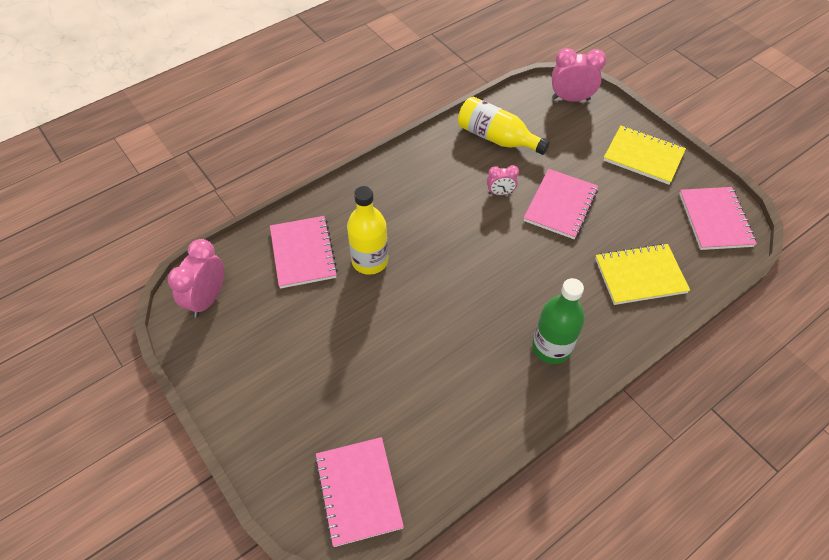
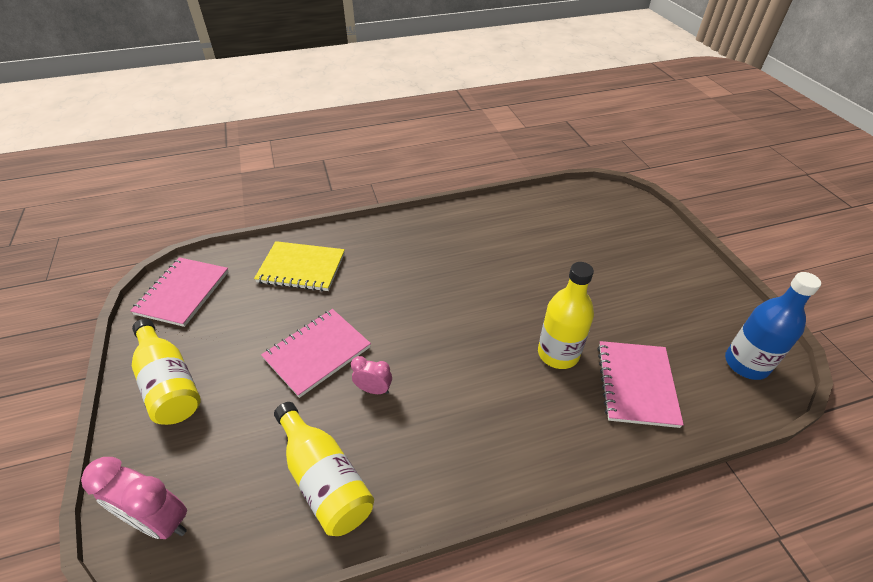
camera: 160 degrees left, 10 degrees down
(207, 299) = (746, 364): pink clock -> blue bottle
(358, 491) = (596, 204): pink notebook -> none
(551, 347) = (417, 241): green bottle -> none
(643, 156) = (169, 384): yellow notebook -> yellow bottle

